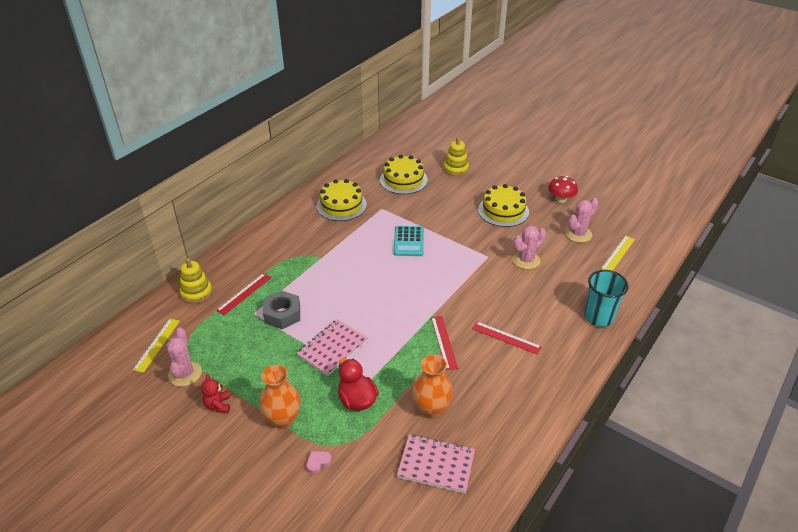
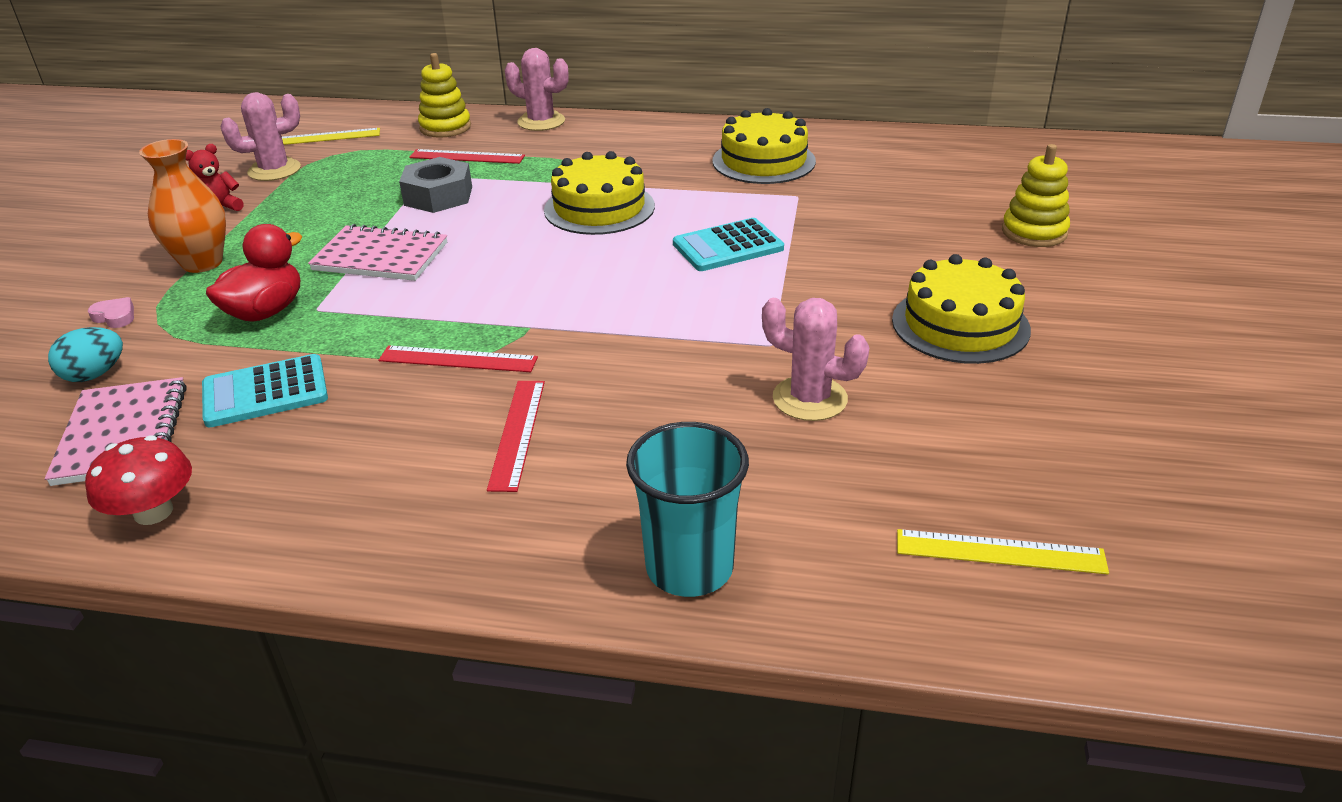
camera: 65 degrees right, 5 degrees down
(374, 474) = (95, 374): none -> turquoise egg
(403, 180) = (915, 191): yellow cake -> yellow cake (599, 208)
(431, 409) = (265, 392): orange vase -> turquoise calculator
(444, 342) = (458, 359): red ruler -> red ruler turned 45 degrees clockwise
(561, 199) = (1121, 396): red mushroom -> red mushroom (153, 512)
(578, 234) = (1005, 458): pink cactus -> pink cactus (541, 122)

